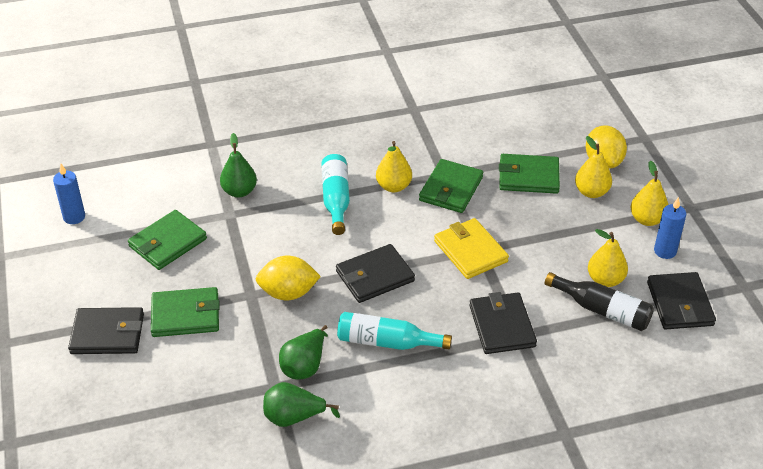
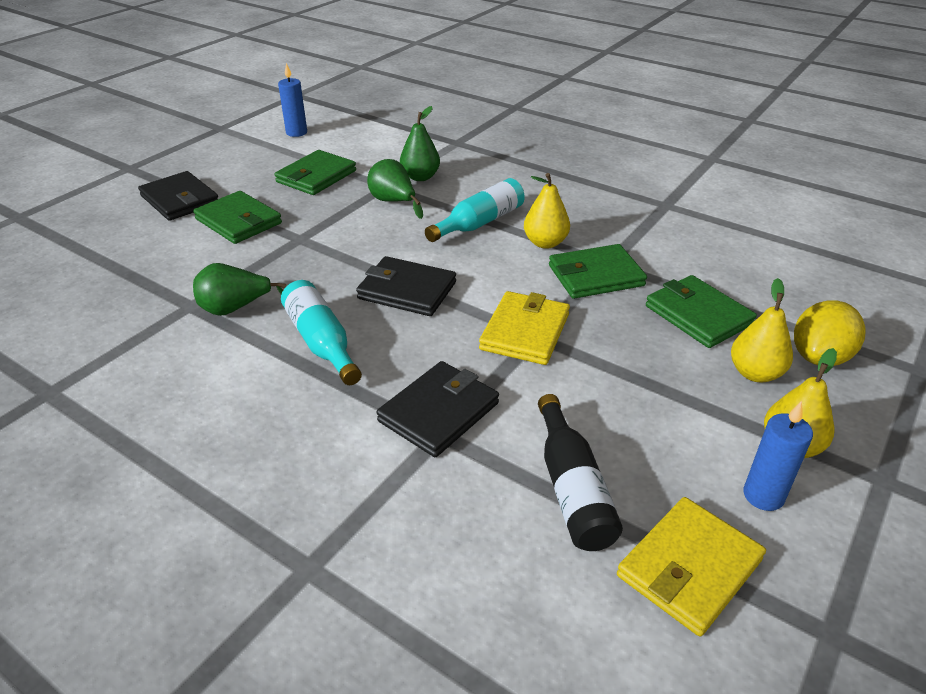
camera: 50 degrees right, 5 degrees down
(167, 243) = (316, 176): green wallet -> green wallet turned 60 degrees counterclockwise
(288, 293) = (324, 255): yellow lemon -> none
(294, 417) = (157, 335): green pear -> green pear (394, 202)
(605, 280) = (628, 463): yellow pear -> none
(679, 304) = (689, 568): black wallet -> yellow wallet

